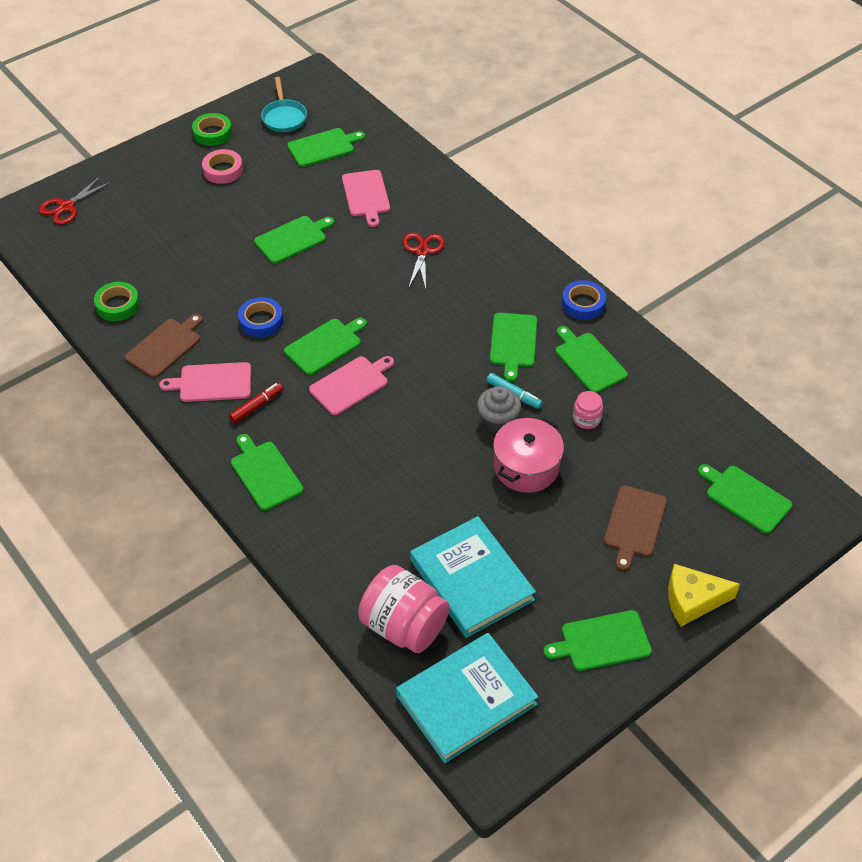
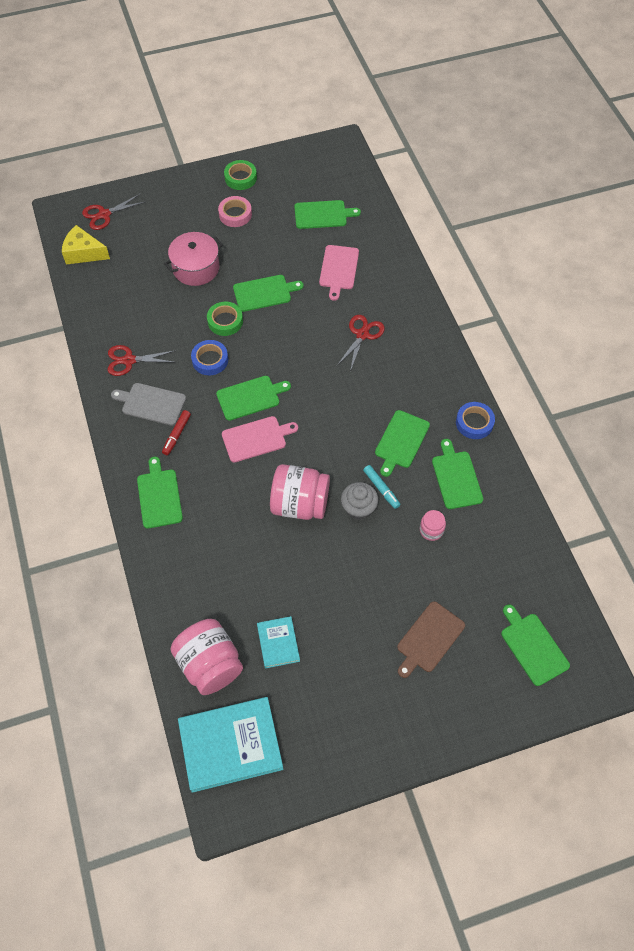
camera: 20 degrees right, 10 degrees up
(118, 305) = (108, 313): green tape -> green tape (225, 321)
(165, 346) = (129, 360): brown cutting board -> red scissors
(212, 383) = (151, 404): pink cutting board -> grey cutting board
(257, 406) = (176, 435): red marker -> red marker turned 135 degrees clockwise
(284, 117) = (302, 178): turquoise pan -> none
(430, 435) = (299, 504): none -> pink jar
(471, 580) = (278, 643): turquoise book -> turquoise book, size x0.52
(526, 467) = (363, 558): pink pot -> pink pot (196, 268)
(602, 642) = (357, 734): green cutting board -> none
(692, 600) = (447, 724): yellow cheese -> yellow cheese (83, 253)

